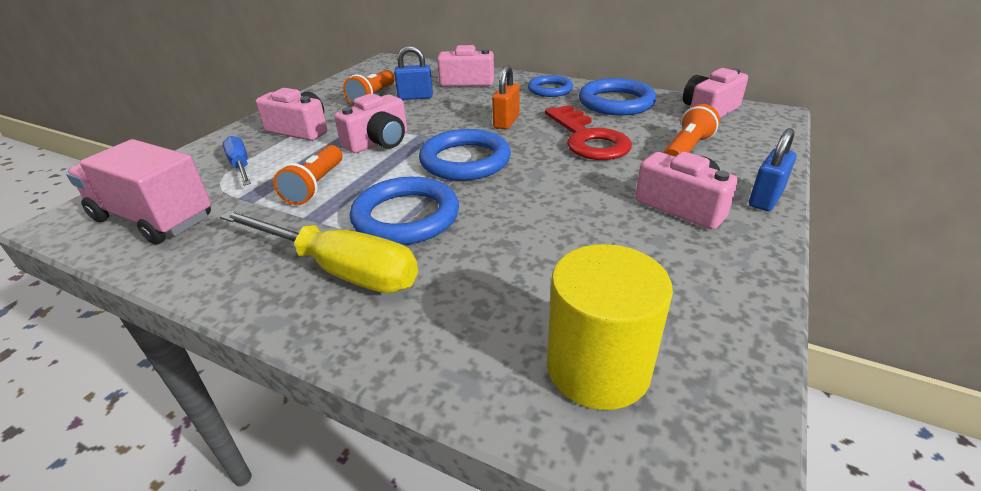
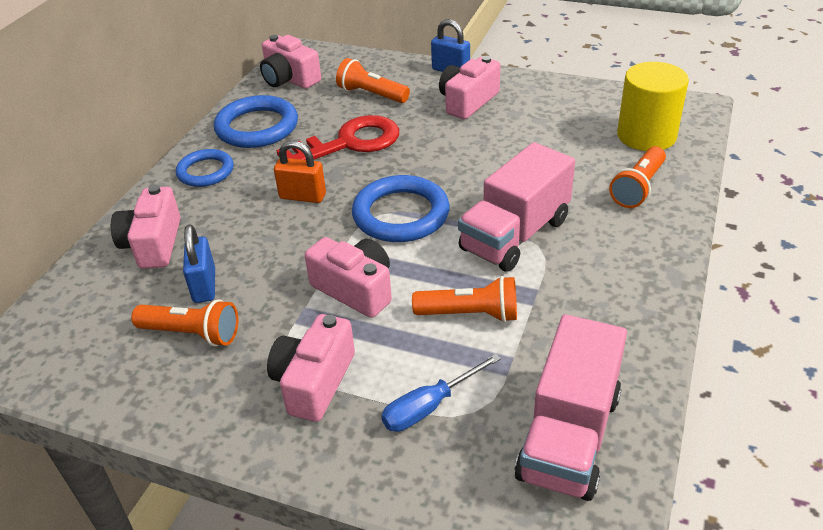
camera: 95 degrees left, 5 degrees up
(339, 269) = (602, 256): yellow screwdriver -> none
(406, 216) = (515, 235): blue ring -> pink truck
(456, 326) = (638, 188): none -> orange flashlight

